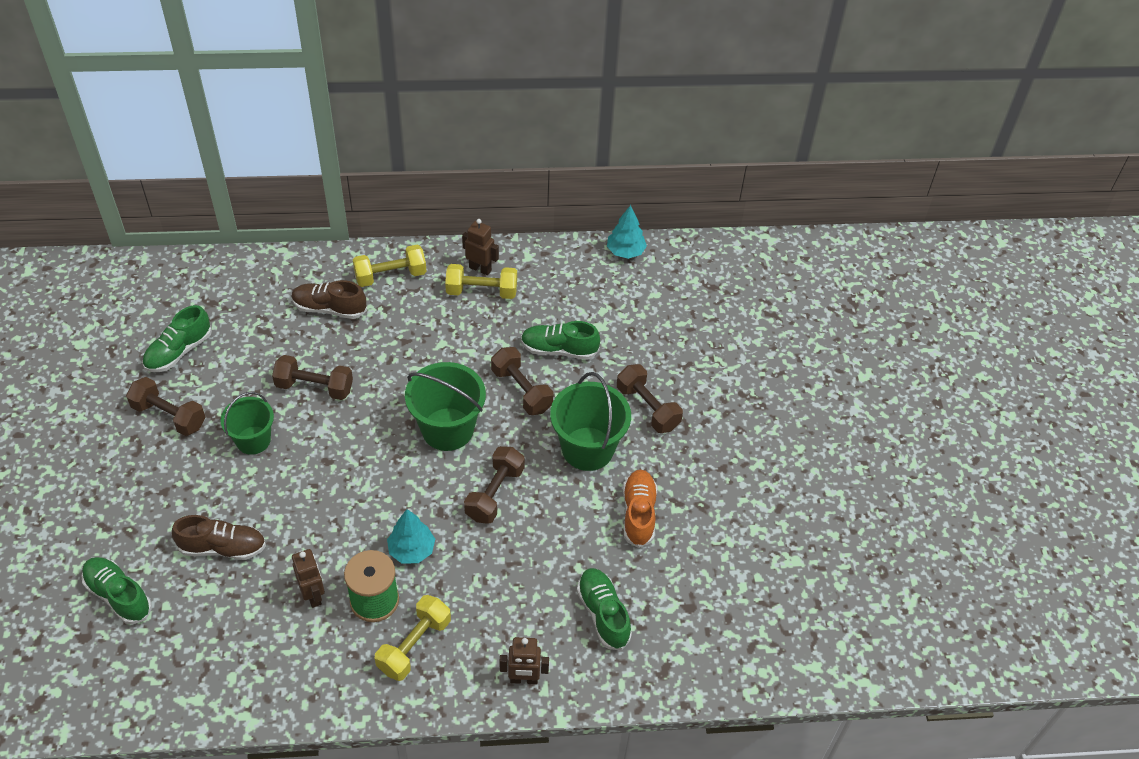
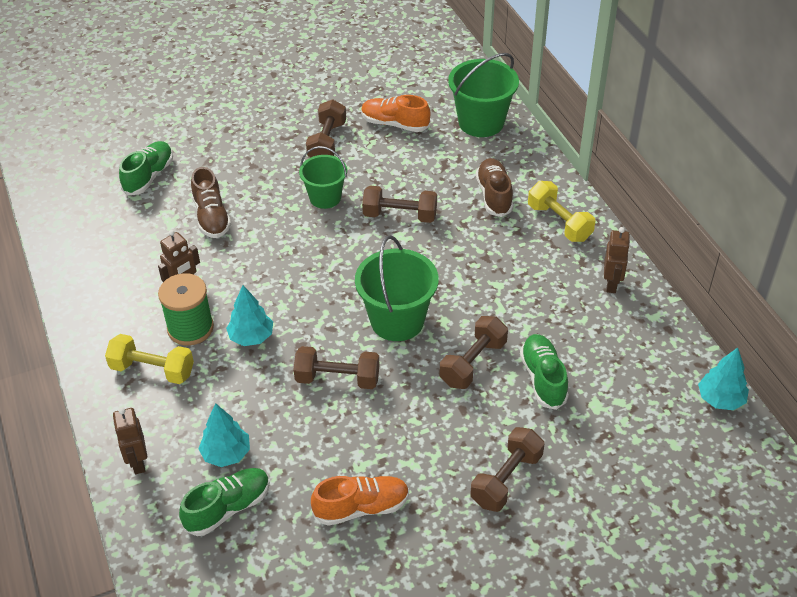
camera: 75 degrees right, 5 degrees down
(179, 351) = (395, 124): green shoe -> orange shoe
(314, 387) = (400, 215): brown dumbbell -> brown dumbbell turned 75 degrees counterclockwise
(481, 291) = (582, 294): yellow dumbbell -> none
(543, 602) = (226, 454): none -> turquoise tree
(587, 449) = (425, 439): green bucket -> green bucket (481, 122)

